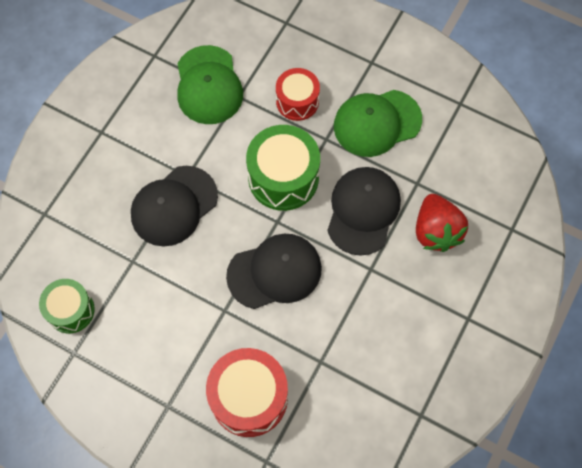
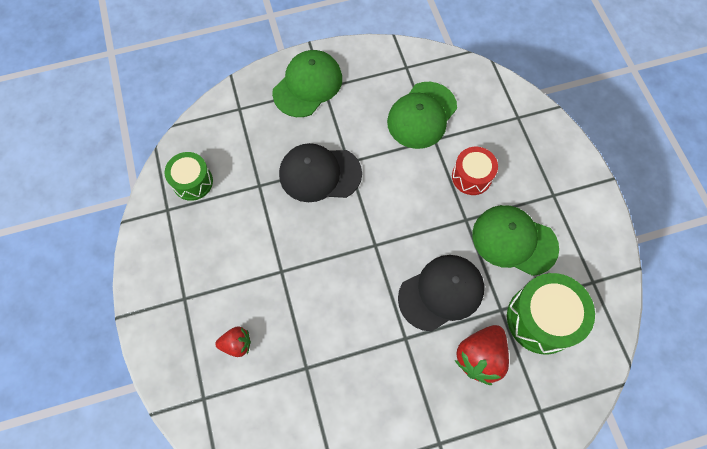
camera: 45 degrees right, 0 degrees up
(84, 142) = (307, 85): none -> green cap
(249, 397) = (237, 344): red drum -> red strawberry
(274, 272) = (338, 277): black cap -> none
(283, 178) = (409, 219): green drum -> green drum (541, 319)

